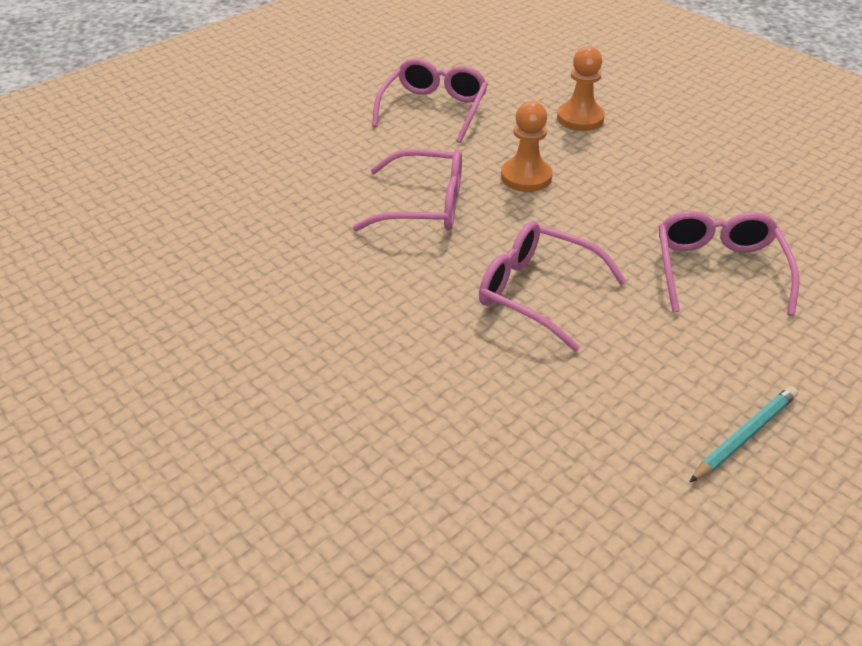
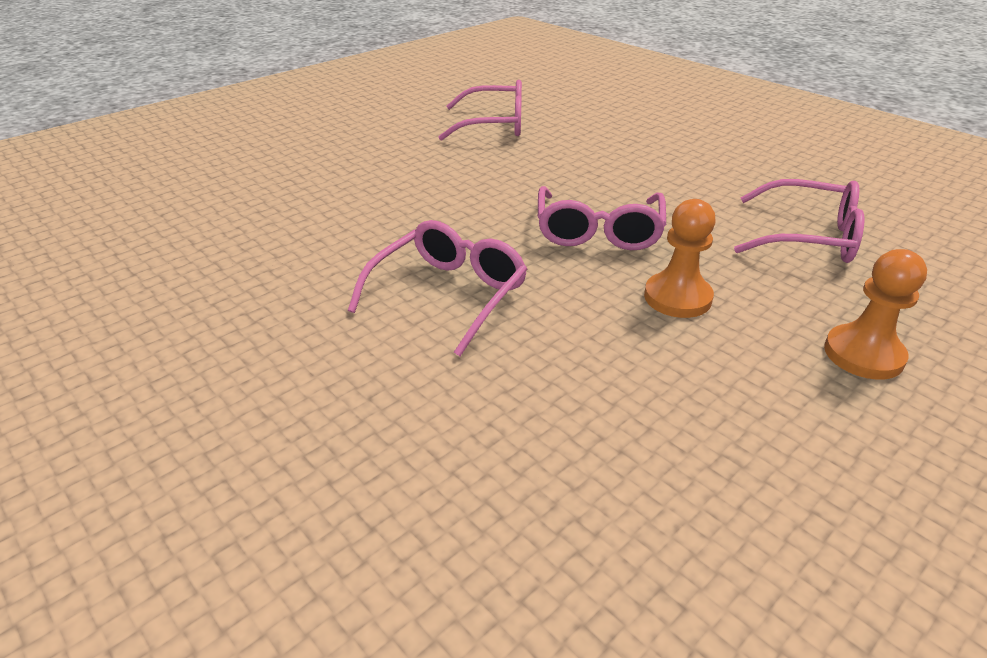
camera: 90 degrees right, 5 degrees down
(718, 270) = (486, 453): pink glasses -> pink glasses (494, 125)
(744, 436) = (180, 422): turquoise pencil -> none

